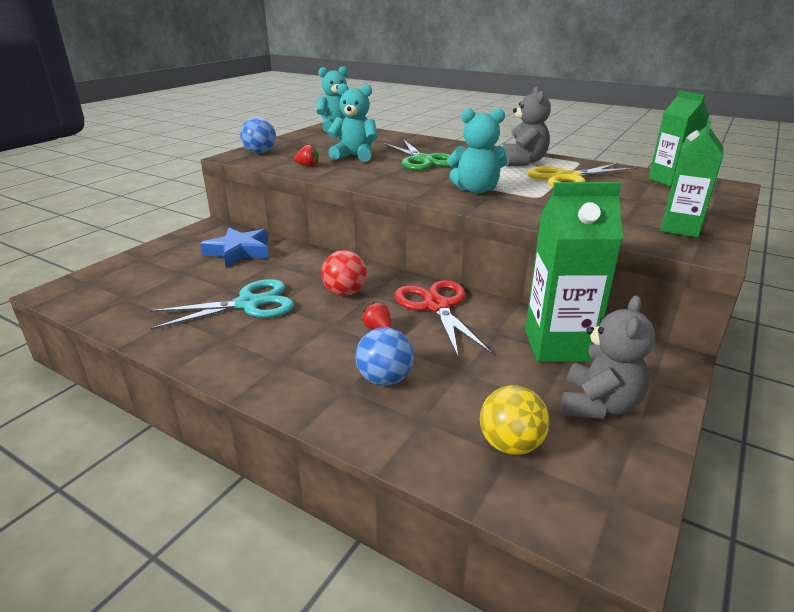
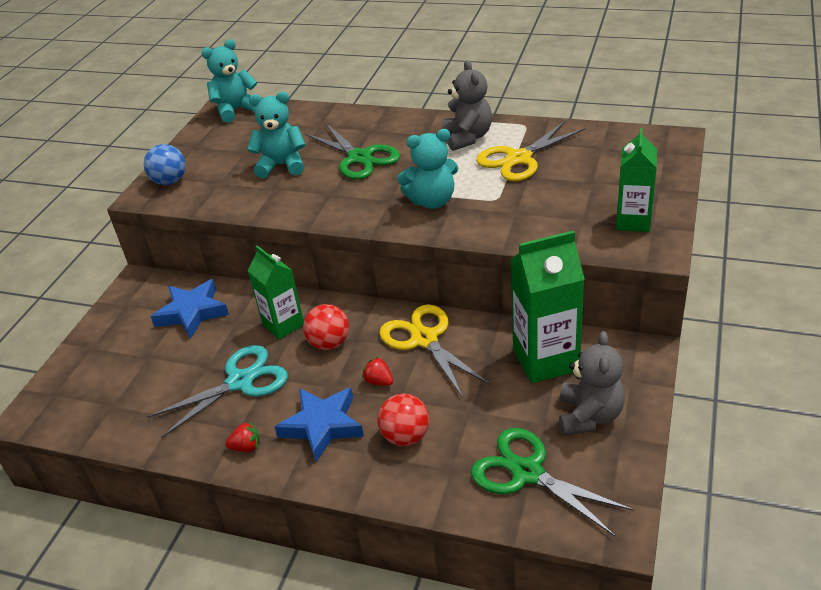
camera: 10 degrees left, 10 degrees up
(304, 352) = (322, 426): none -> blue star
(308, 166) = (238, 196): red strawberry -> red strawberry (246, 447)
(384, 379) = (405, 436): blue ball -> red ball
(437, 306) = (424, 339): red scissors -> yellow scissors
(510, 444) = (527, 473): yellow ball -> green scissors
(669, 180) = (618, 142): green carton -> green carton (283, 325)

